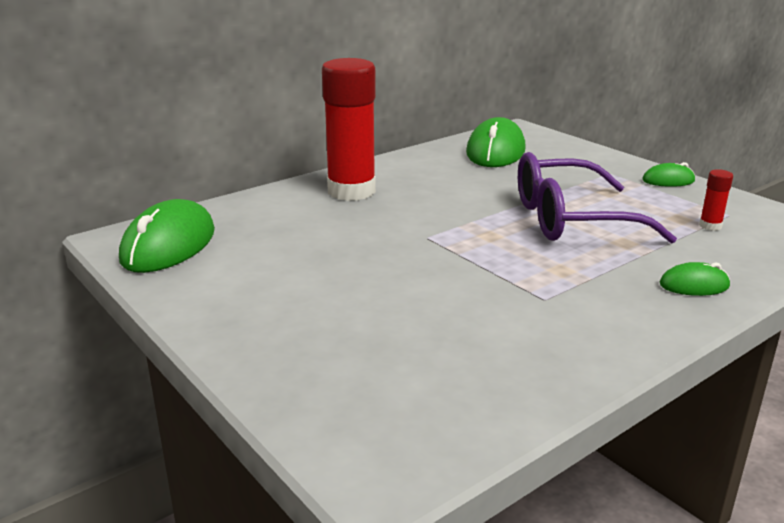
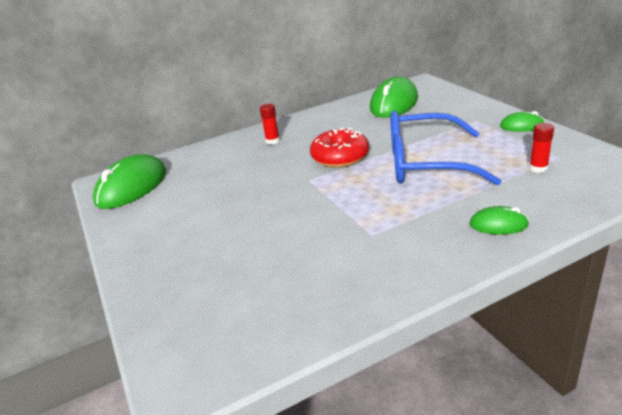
camera: 15 degrees right, 5 degrees up
(351, 191) = (272, 141): red glue stick -> red glue stick, size x0.40
(456, 211) = (340, 157): none -> red donut
(570, 219) = (424, 163): purple glasses -> blue glasses

